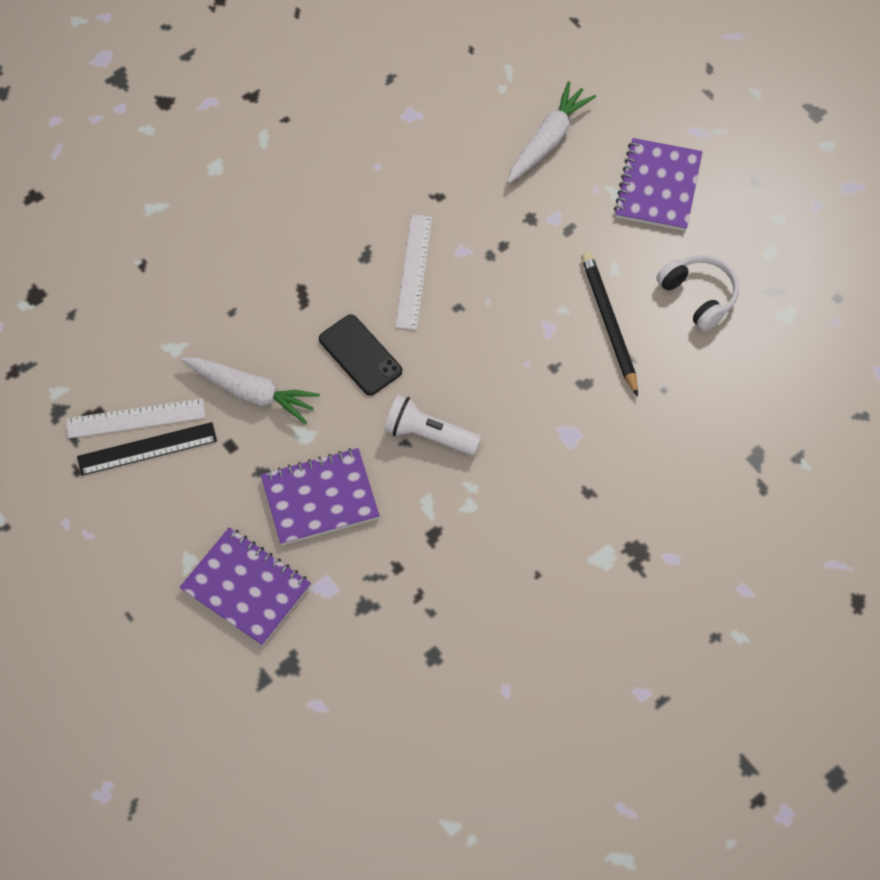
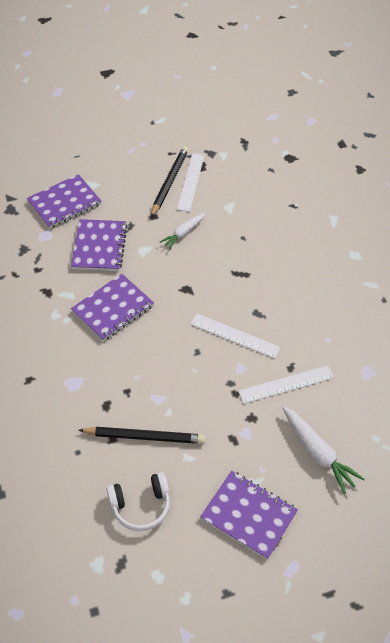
camera: 110 degrees right, 10 degrees down
(147, 449) = (169, 182): black ruler -> black pencil
(251, 392) = (183, 233): white carrot -> white carrot, size x0.65
(360, 355) = (184, 290): black phone -> none
(429, 435) = (113, 308): white flashlight -> purple notebook
(466, 195) = (286, 384): none -> white ruler

